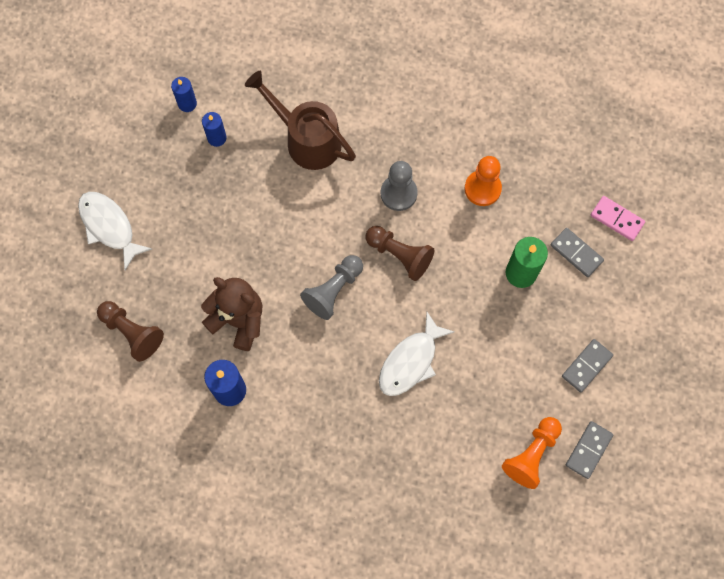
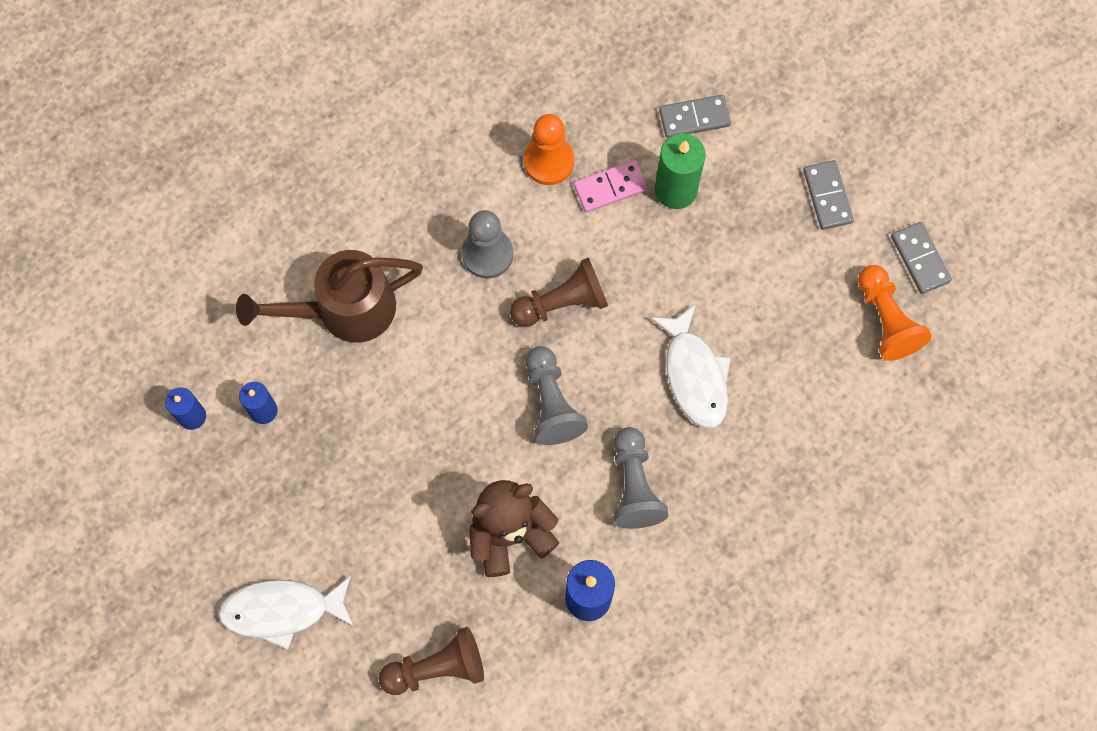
camera: 55 degrees left, 0 degrees up
(316, 371) = (634, 486): none -> grey pawn
(617, 219) = (686, 50): pink domino -> pink domino (610, 187)

